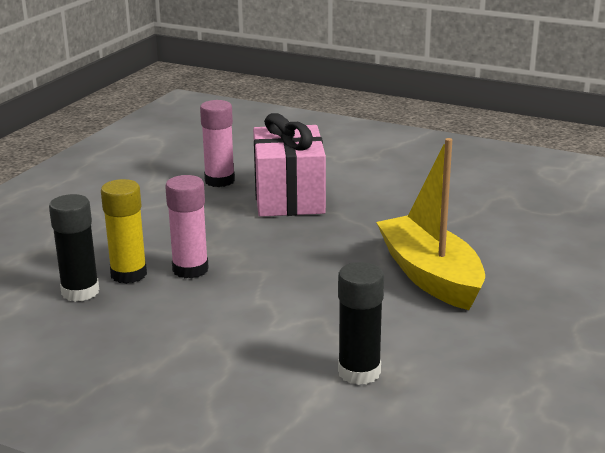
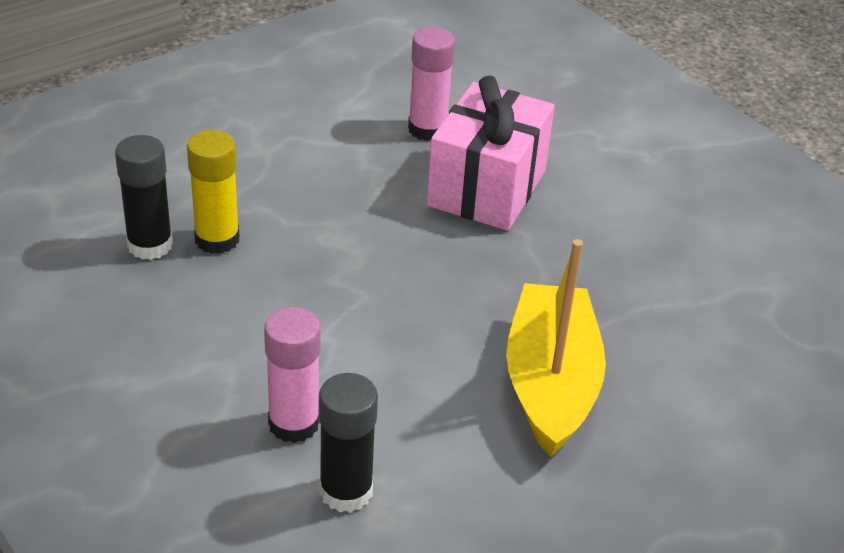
camera: 25 degrees right, 15 degrees up
(190, 269) = (286, 259): pink glue stick -> pink glue stick (294, 423)

